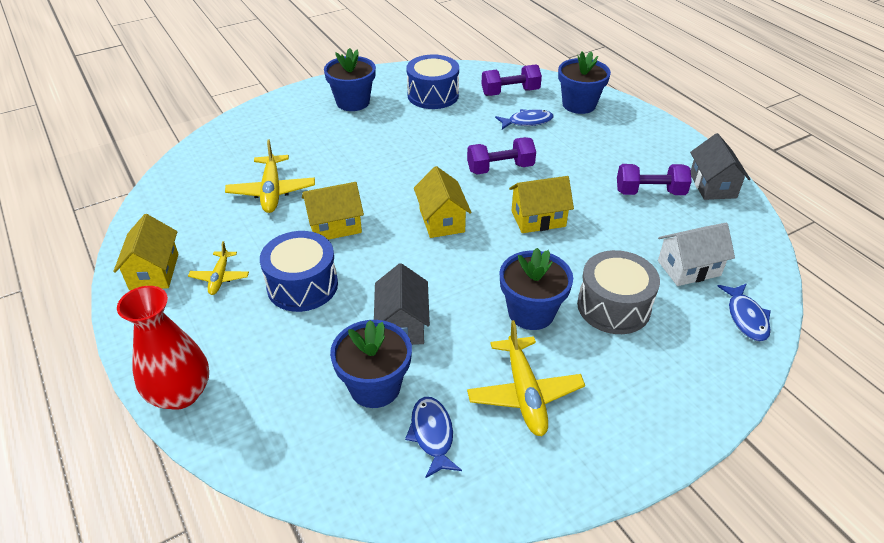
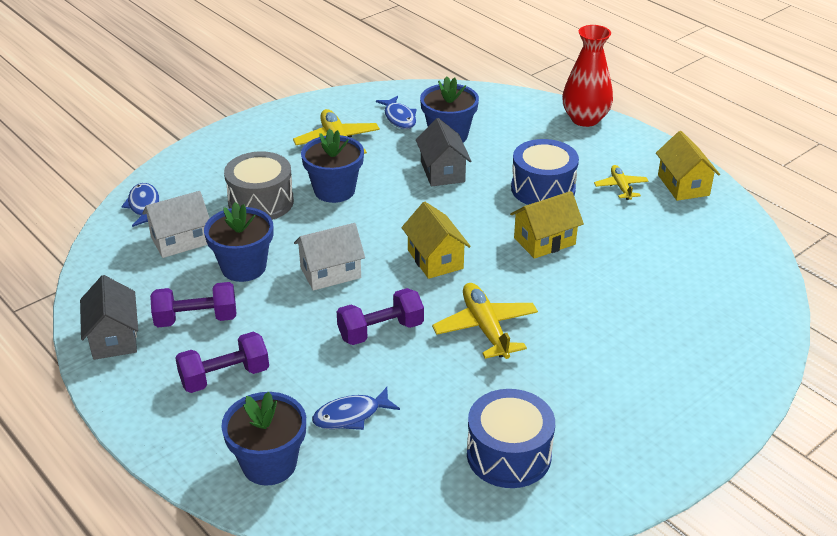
camera: 170 degrees right, 5 degrees down
(272, 191) = (638, 270): yellow plane -> yellow plane (485, 328)
(353, 102) = (626, 422): blue flower pot -> blue flower pot (243, 267)
(510, 92) = (383, 479): purple dumbbell -> purple dumbbell (225, 377)
(538, 219) = (330, 272): yellow house -> white house

